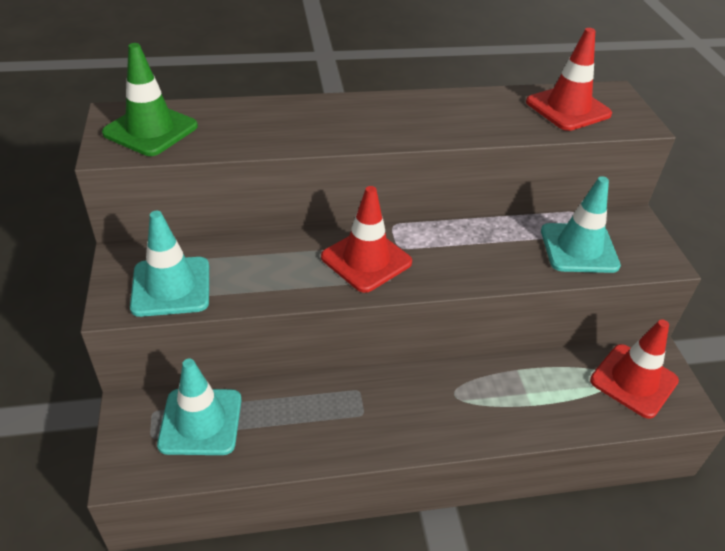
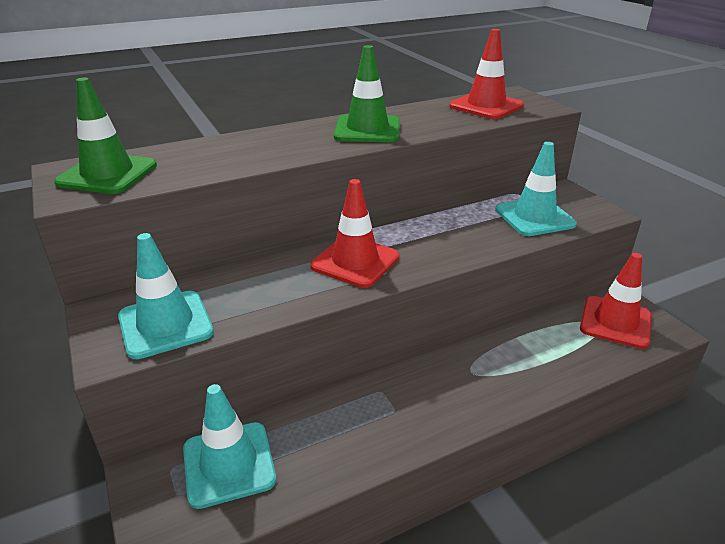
camera: 15 degrees left, 10 degrees down
(419, 119) = (367, 129): none -> green traffic cone

